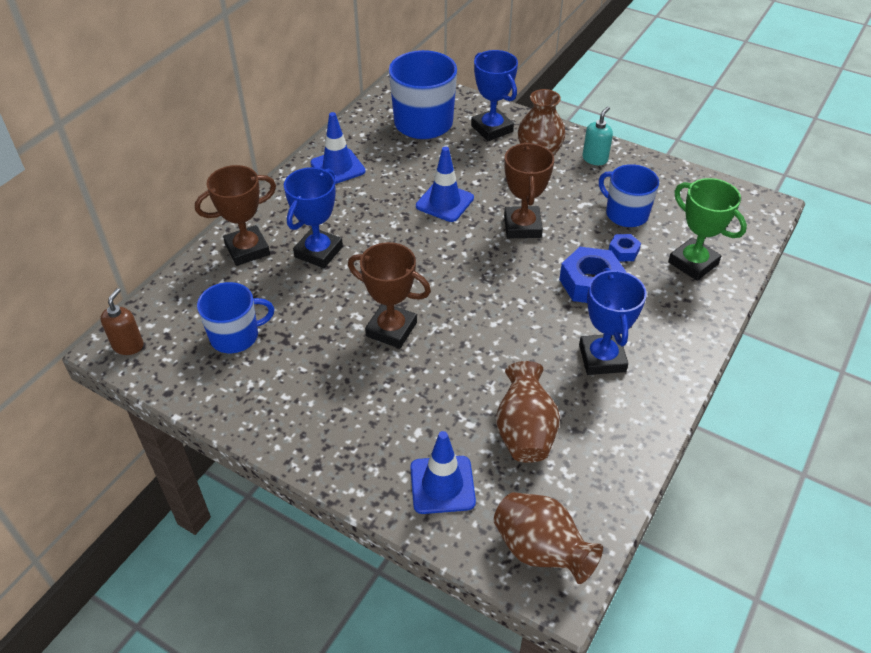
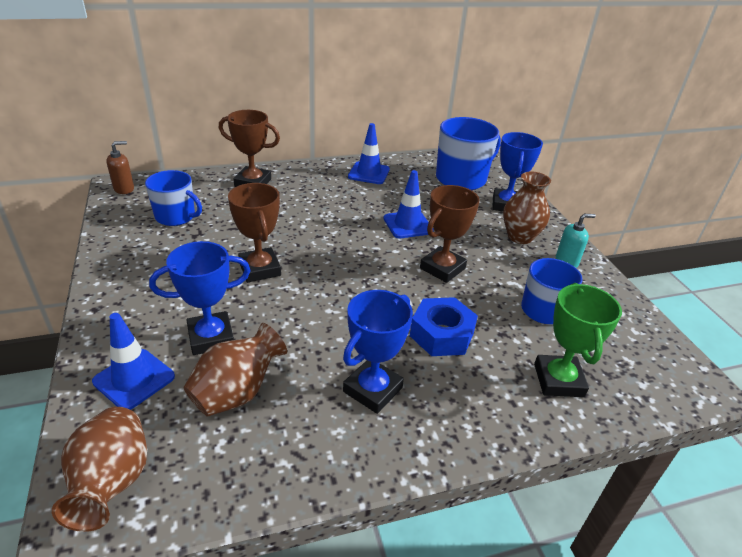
camera: 40 degrees right, 10 degrees down
(318, 252) = (288, 205): blue trophy -> blue trophy (211, 337)
(623, 251) = (502, 332): blue nut -> none

